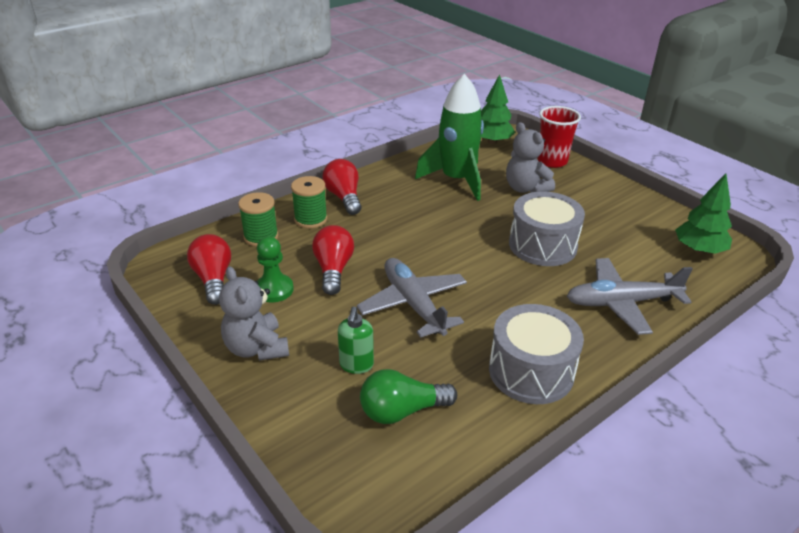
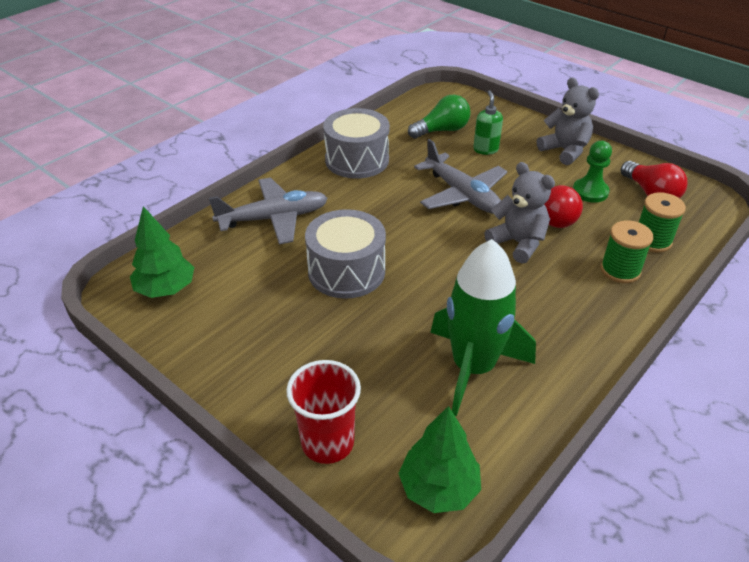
camera: 170 degrees right, 5 degrees up
(344, 197) = (606, 310): red light bulb -> none
(525, 188) = (370, 365): grey teddy bear -> grey teddy bear (518, 243)

